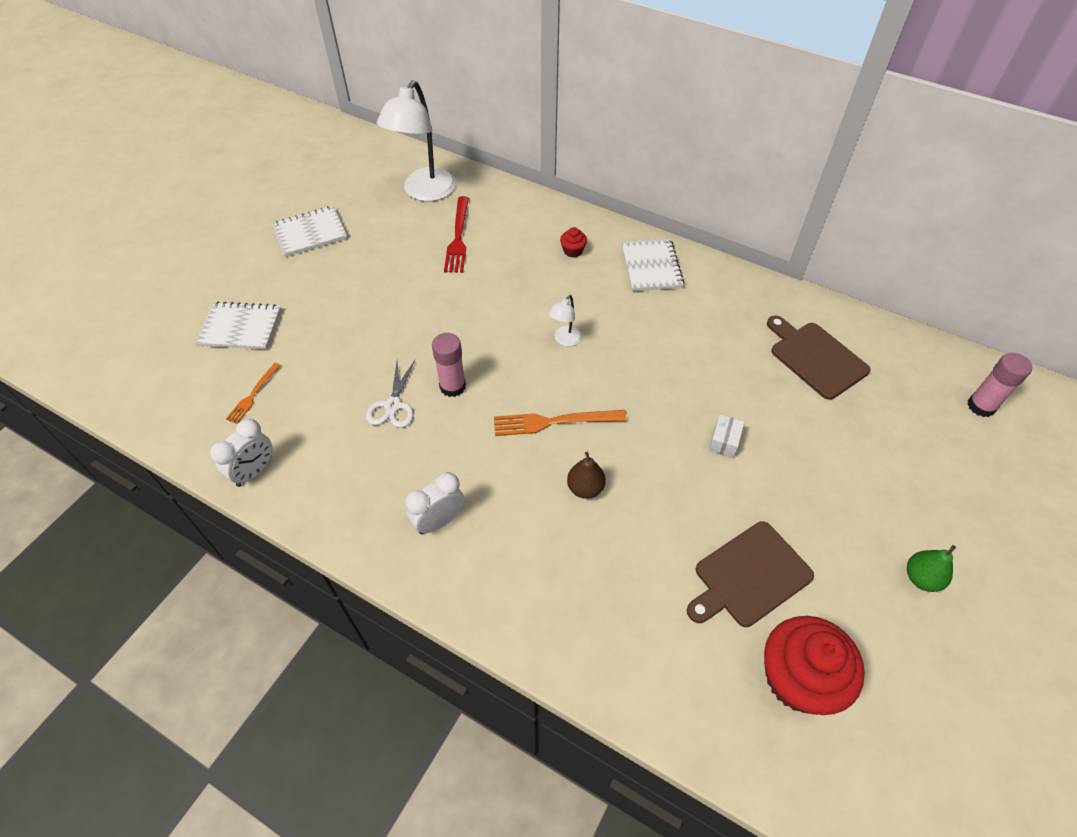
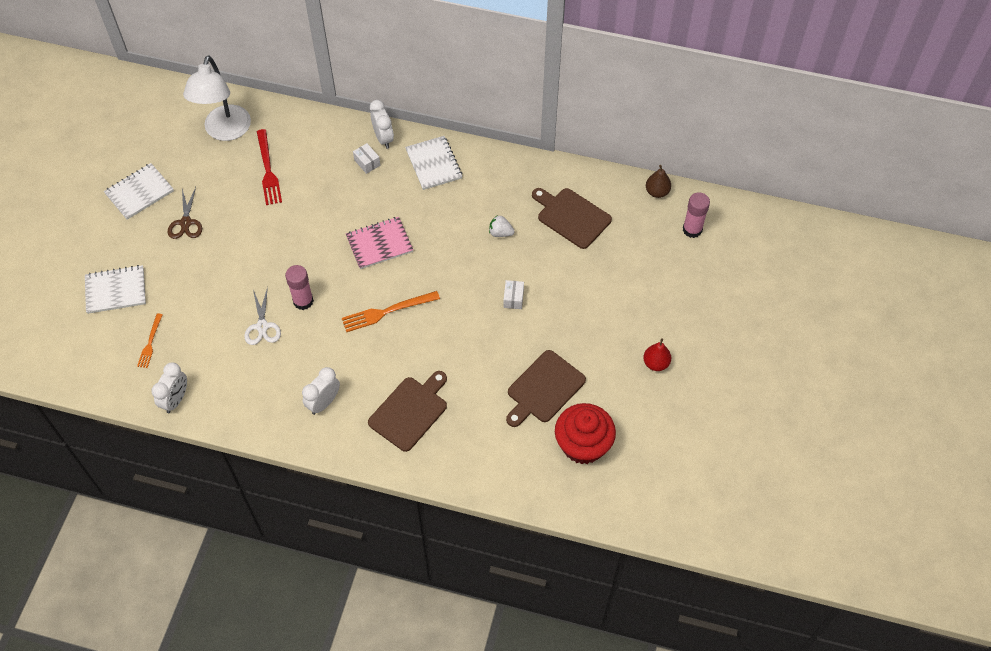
camera: 15 degrees left, 5 degrees up
(347, 273) = (186, 223): none -> brown scissors
(552, 562) = (410, 411): none -> brown cutting board
(564, 340) = (379, 244): white lamp -> pink notebook
(573, 251) = (367, 162): red cupcake -> white box
(585, 488) = (421, 355): brown pear -> brown pear (657, 192)
(598, 230) = (383, 138): none -> white clock
(720, 358) = (500, 233): none -> white strawberry
(921, 578) = (656, 363): green pear -> red pear

